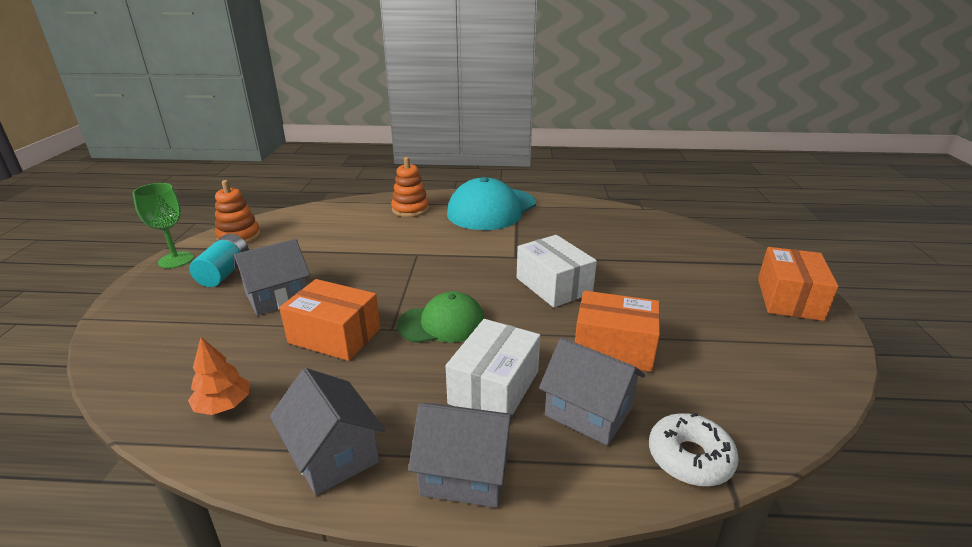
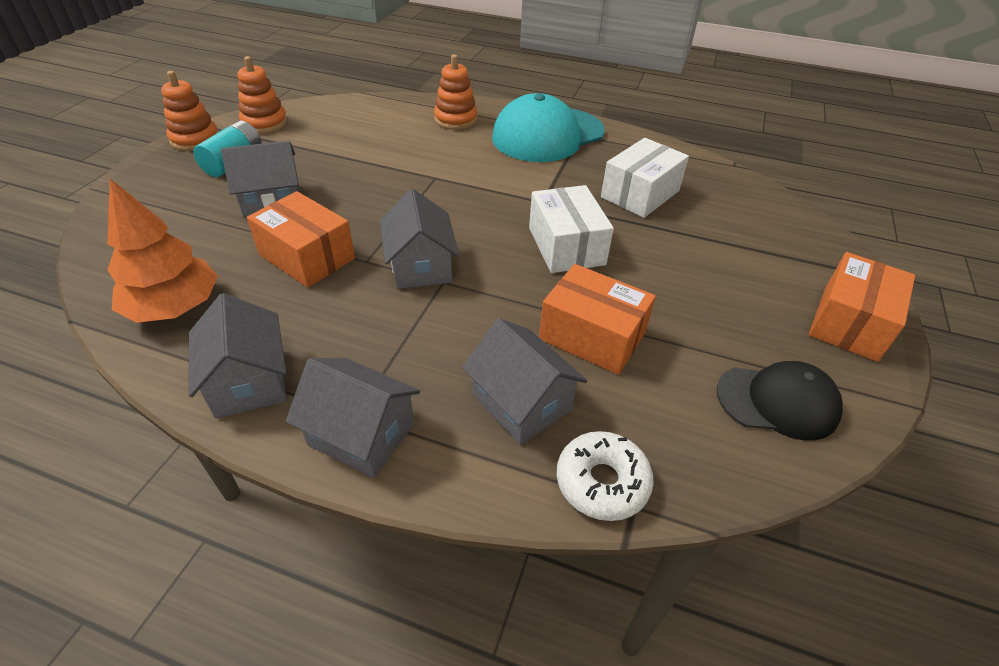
camera: 15 degrees right, 15 degrees up
(176, 260) = (195, 139): green goblet -> orange stacking toy
(223, 405) = (174, 307): orange tree -> orange tree, size x1.71
(442, 323) = (420, 266): green cap -> grey house
(494, 387) = (437, 351): white box -> white box (640, 194)
(777, 364) = (777, 402): none -> black cap

